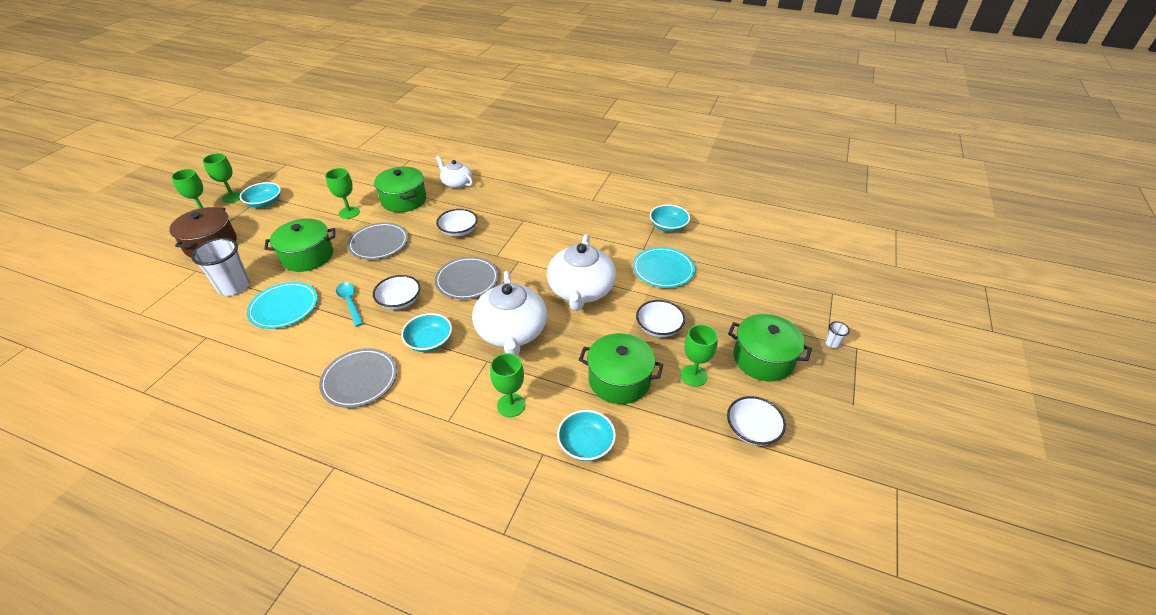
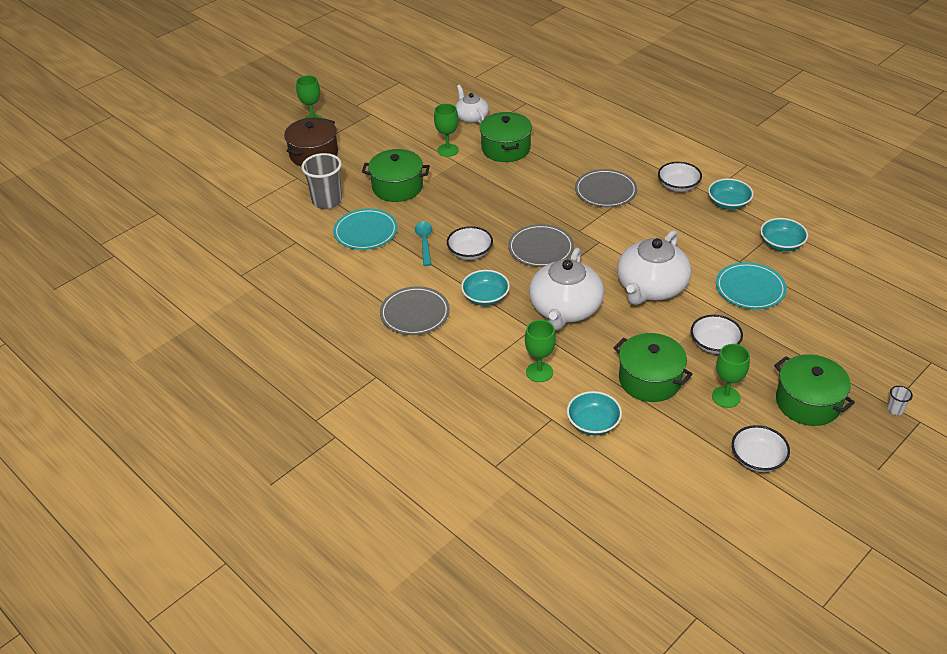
camera: 25 degrees right, 0 degrees up
(232, 197) = (341, 108): green goblet -> none
(234, 286) = (327, 201): white cup -> grey cup
(265, 203) = (370, 121): turquoise bowl -> turquoise bowl (728, 203)
(379, 243) = (467, 190): grey plate -> grey plate (605, 191)
(456, 183) = (567, 141): white teapot -> white teapot (471, 117)
(458, 231) = (550, 195): white bowl -> white bowl (678, 186)

